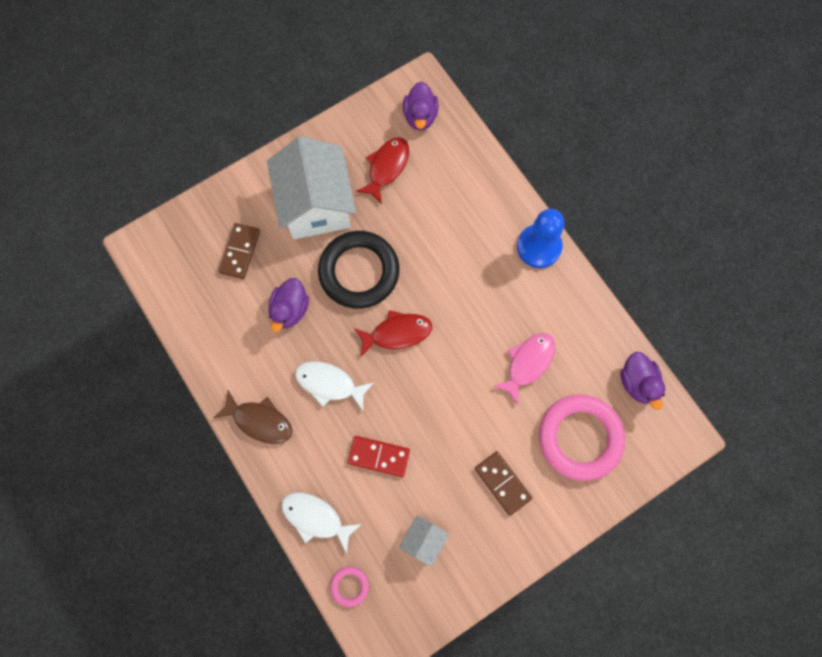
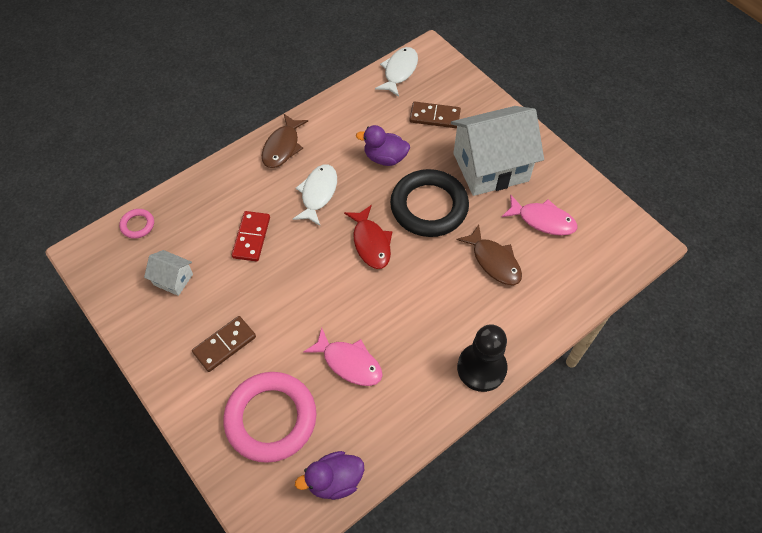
camera: 85 degrees right, 15 degrees down
(316, 518) = (197, 195): white fish -> white fish (399, 71)
(386, 167) = (542, 220): red fish -> pink fish
(420, 116) = (608, 245): purple duck -> none
(429, 219) = (494, 261): none -> brown fish
(539, 247) = (481, 368): blue pawn -> black pawn

